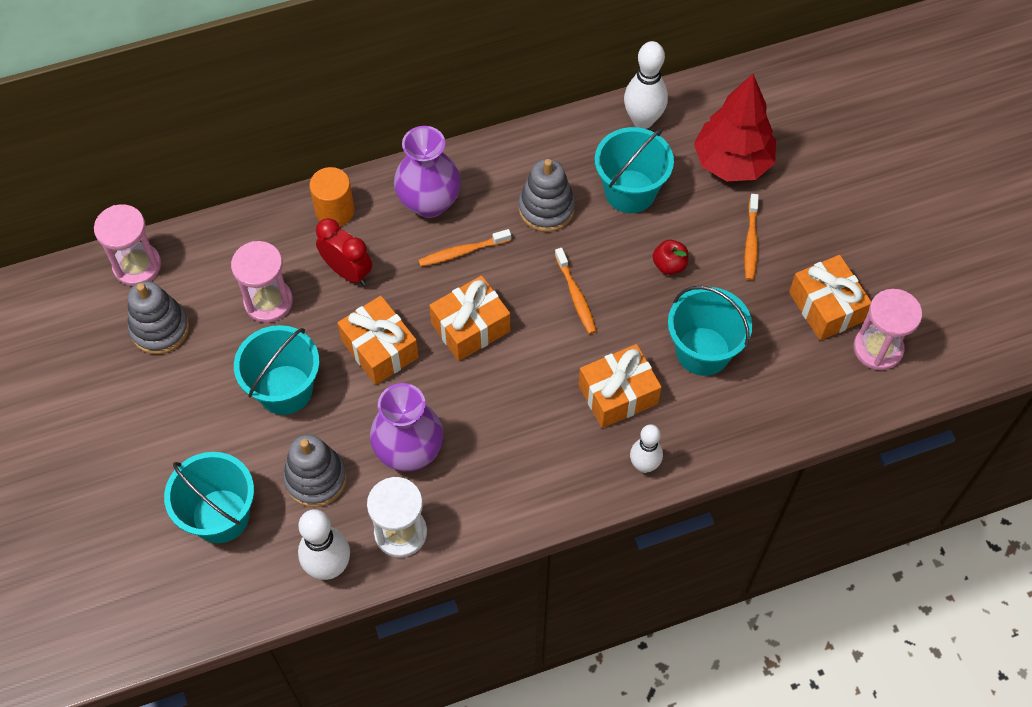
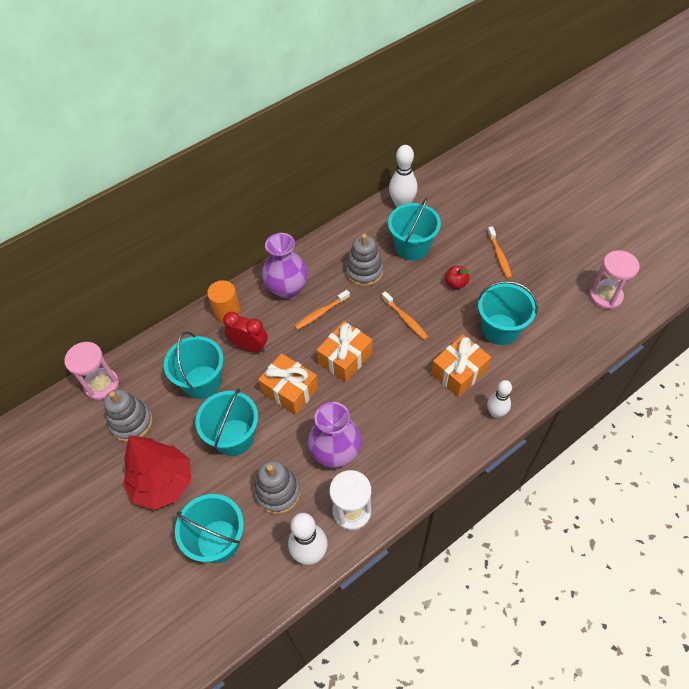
camera: 15 degrees left, 5 degrees down
(268, 302) = (202, 382): pink hourglass -> turquoise bucket
(732, 162) = (466, 214): red tree -> red tree (163, 483)
(826, 307) = (562, 280): orange gift -> none

